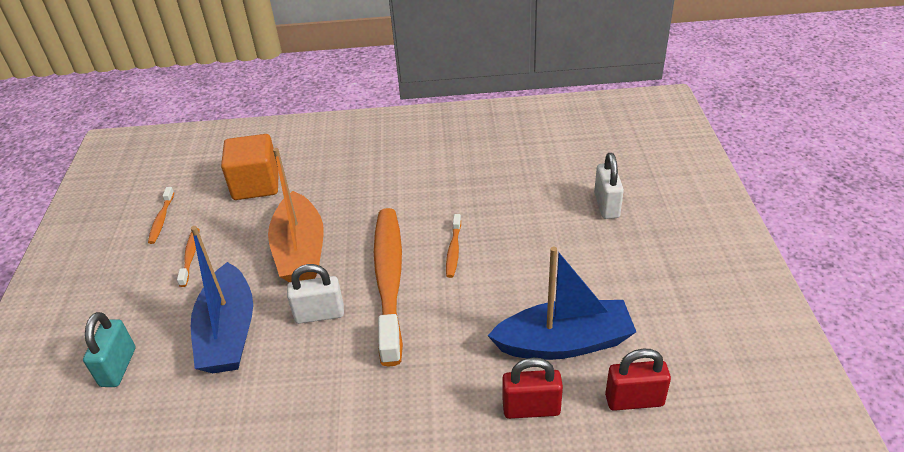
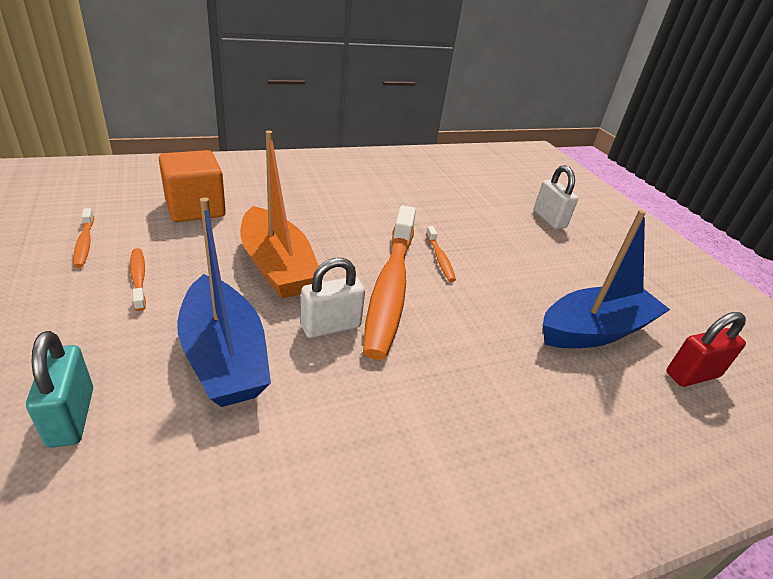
camera: 25 degrees left, 5 degrees down
(389, 280) = (390, 287): orange toothbrush -> orange toothbrush turned 150 degrees counterclockwise
(531, 409) = (610, 396): red padlock -> none

